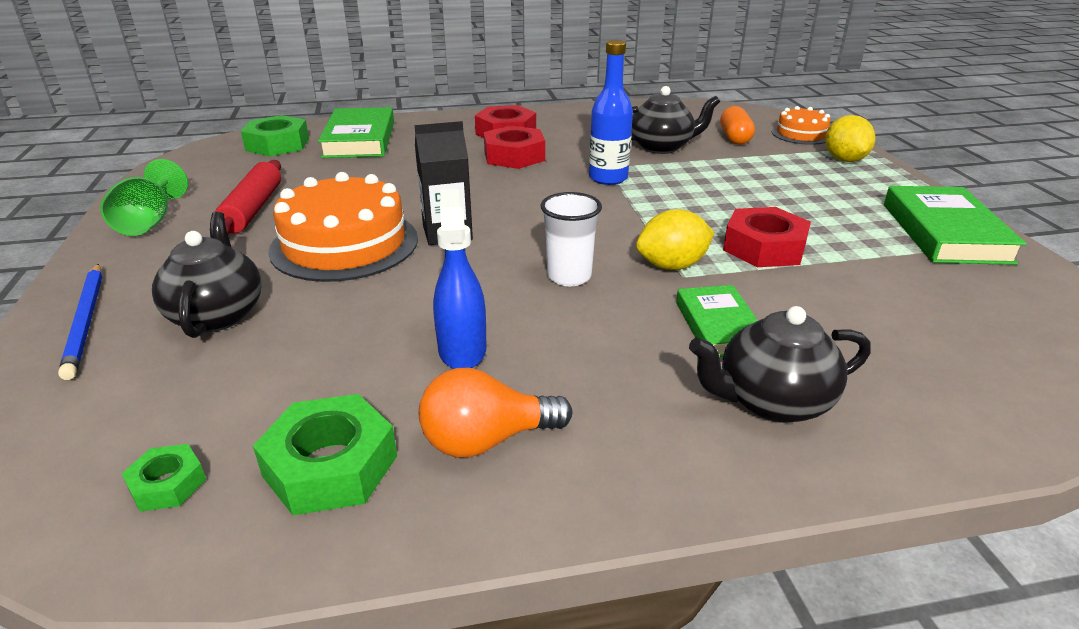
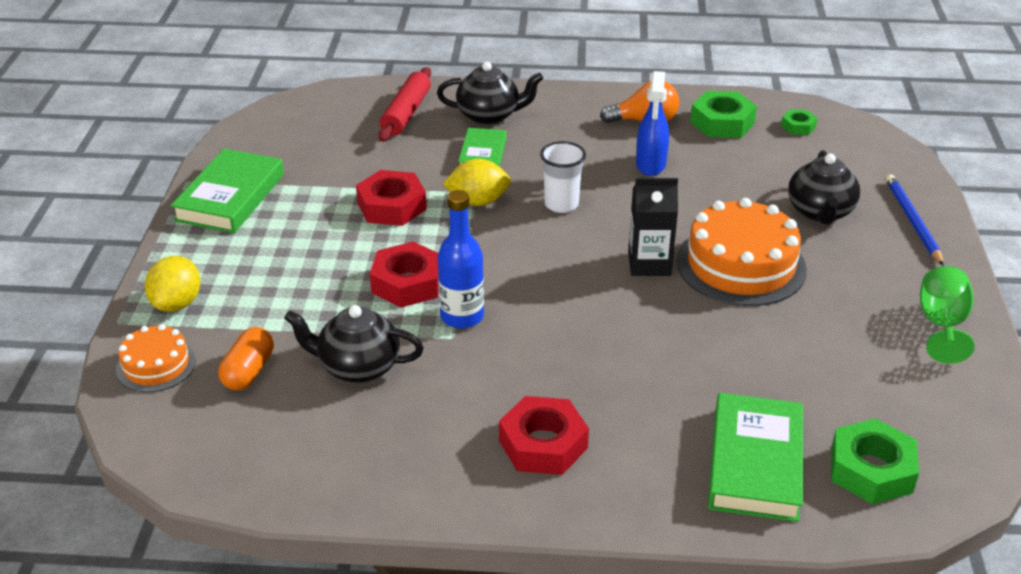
camera: 165 degrees left, 5 degrees up
(252, 209) = (845, 328): red rolling pin -> red rolling pin (406, 113)
(514, 156) = (550, 380): red nut -> red nut (407, 283)

